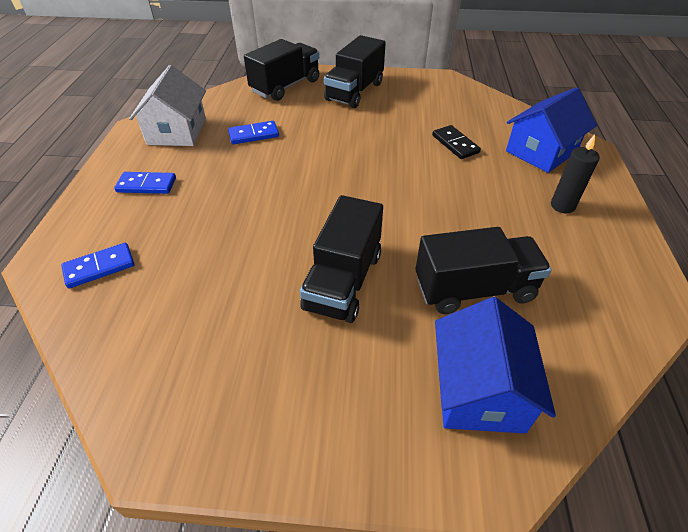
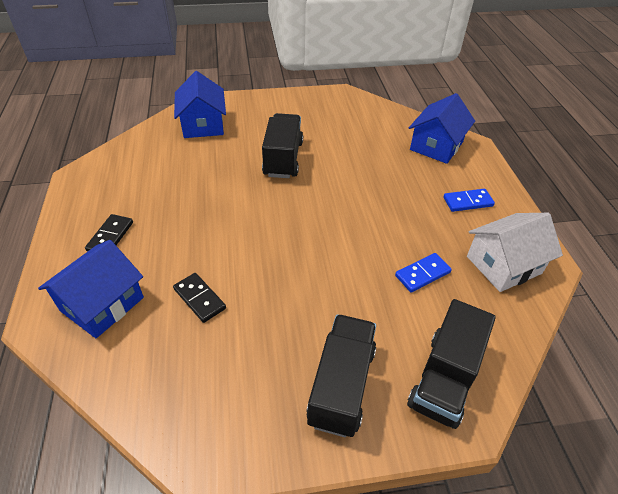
camera: 165 degrees right, 0 degrees up
(99, 267) = (436, 146): blue domino -> blue house
(177, 131) = (503, 265): white house -> white house turned 75 degrees clockwise
(474, 289) = (199, 165): black truck -> none
(562, 206) = (110, 236): black candle -> black domino

